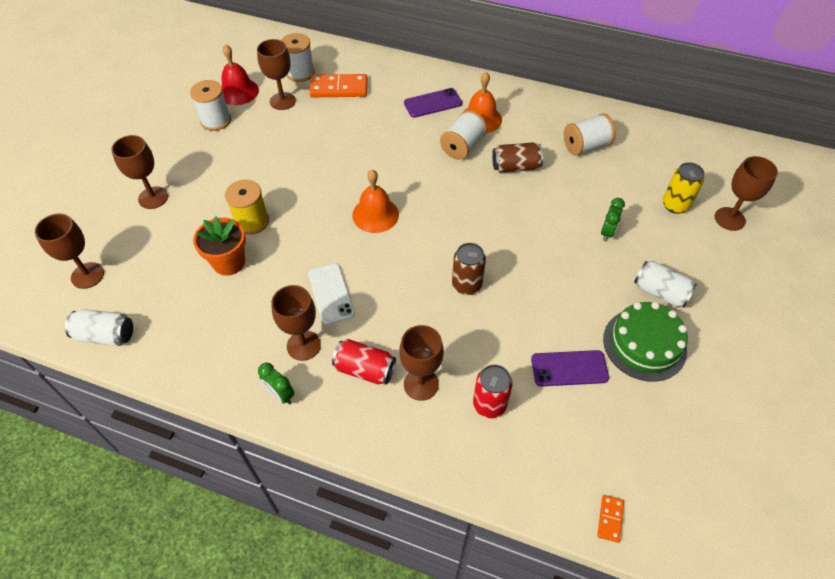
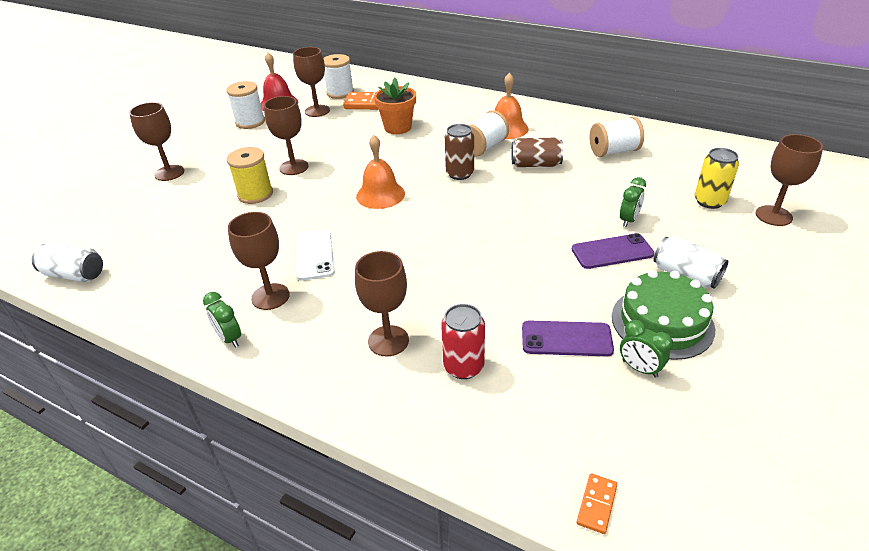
camera: 10 degrees right, 15 degrees down
(87, 275) = (81, 227): brown goblet -> brown goblet (294, 167)
(229, 262) = (220, 224): orange flower pot -> orange flower pot (398, 127)
(365, 369) = (329, 322): red can -> none
(433, 103) = (461, 116): purple phone -> purple phone (612, 252)
(466, 285) = (462, 256): brown can -> brown can (459, 174)
(630, 393) = (639, 368): none -> green clock

